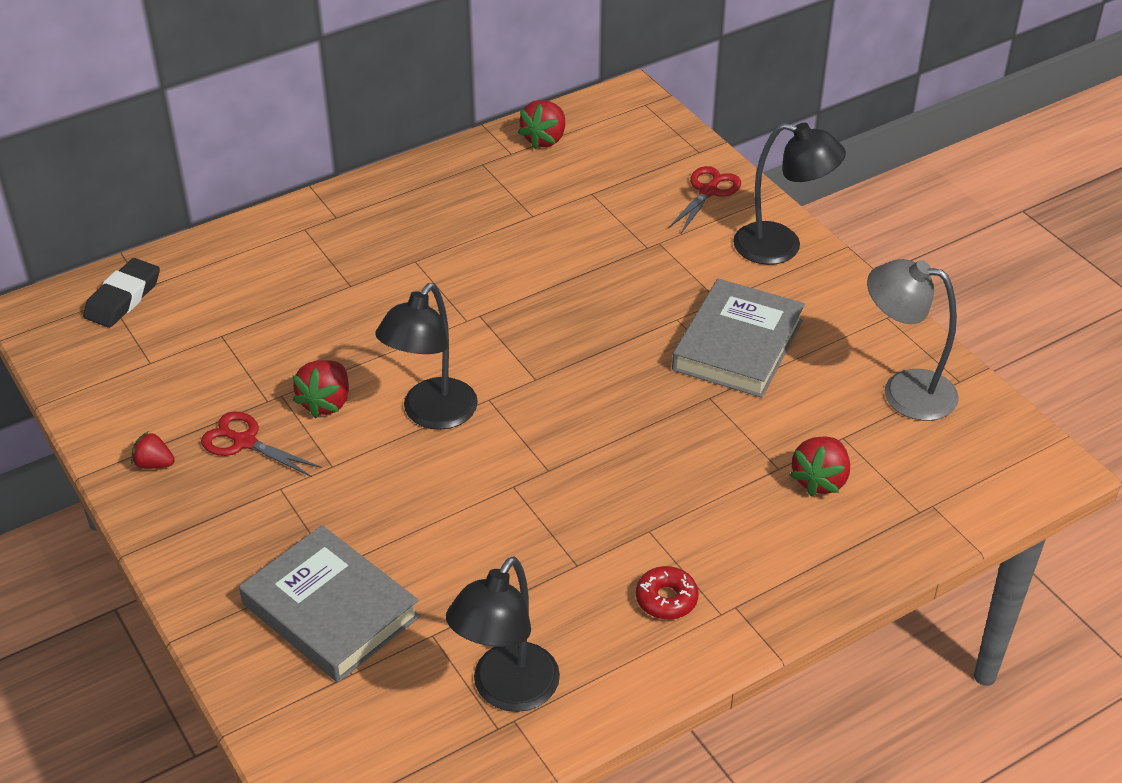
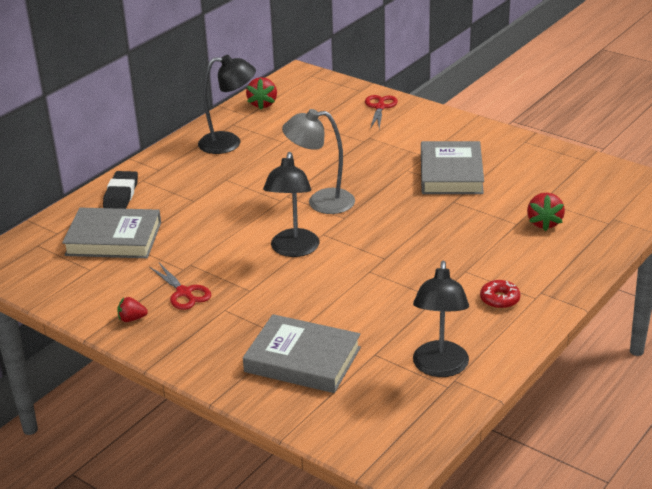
camera: 20 degrees left, 10 degrees down
(123, 298) = (46, 242): black eraser -> black eraser (121, 194)
(209, 320) = (113, 239): none -> grey book
(245, 442) = (184, 293): red scissors -> red scissors turned 135 degrees counterclockwise
(326, 402) = (222, 260): red strawberry -> none
(781, 247) = (441, 123): black lamp -> black lamp (229, 143)
(904, 391) = (559, 172): grey lamp -> grey lamp (321, 202)

